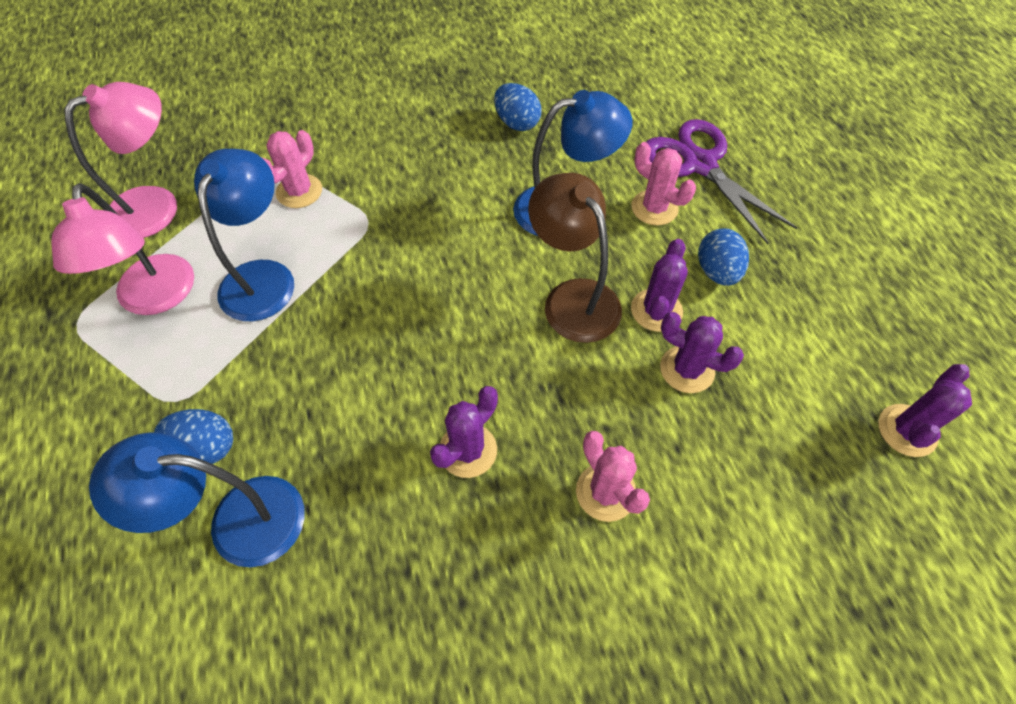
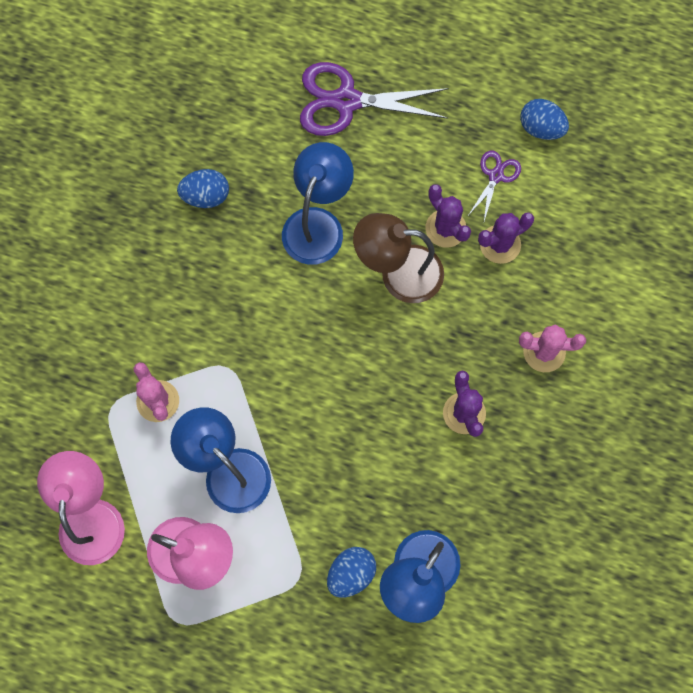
camera: 55 degrees left, 15 degrees up
(654, 208) = (363, 163): pink cactus -> none
(717, 272) = (444, 167): blue egg -> blue egg (541, 128)
(754, 321) = (495, 176): none -> purple scissors
(907, 430) = (621, 156): purple cactus -> none

